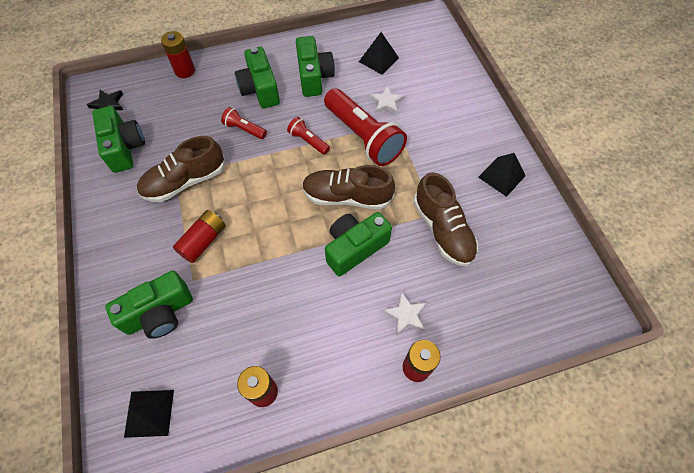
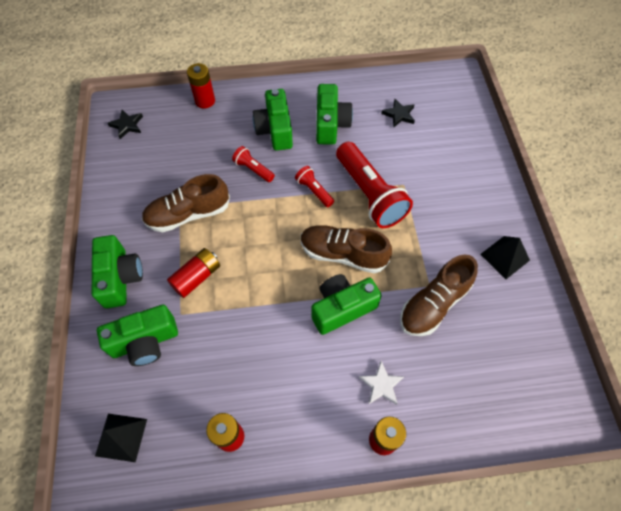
camera: 10 degrees right, 0 degrees up
(124, 148) = (136, 171): green camera -> green camera (120, 278)
(378, 59) = (399, 115): black pyramid -> black star
(386, 102) = (399, 161): white star -> none
(442, 230) = (433, 304): brown shoe -> brown shoe turned 60 degrees clockwise

